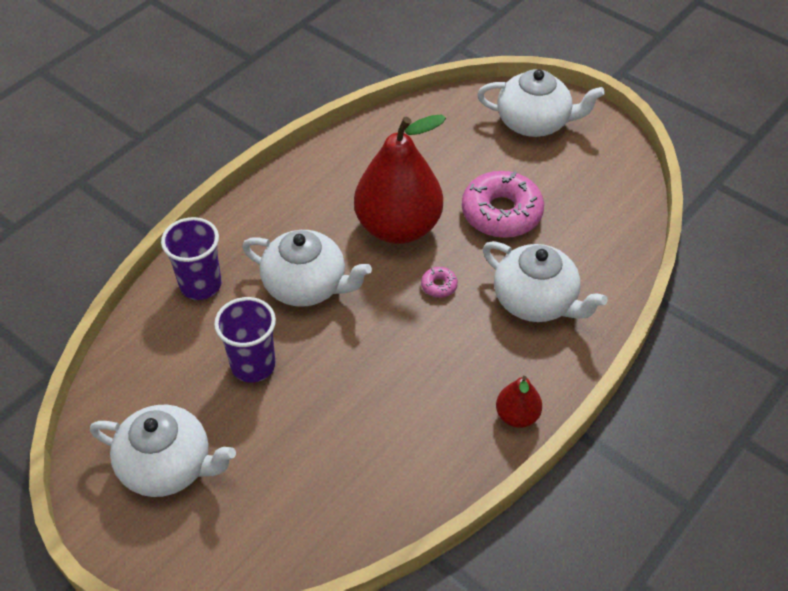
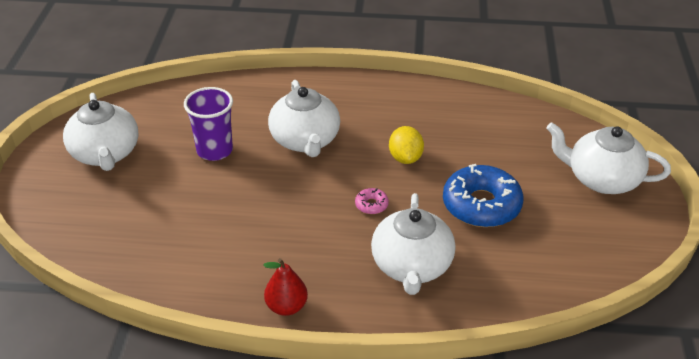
camera: 55 degrees right, 10 degrees down
(200, 285) = (260, 96): purple cup -> none
(398, 227) = (405, 158): red pear -> yellow lemon
(501, 213) = (481, 205): pink donut -> blue donut
(534, 122) = (601, 179): white teapot -> white teapot turned 135 degrees clockwise

